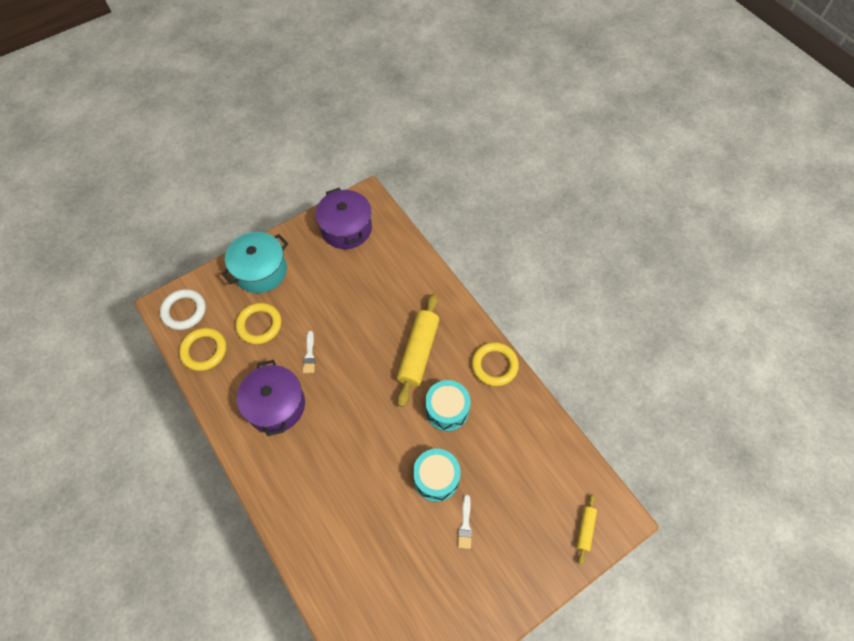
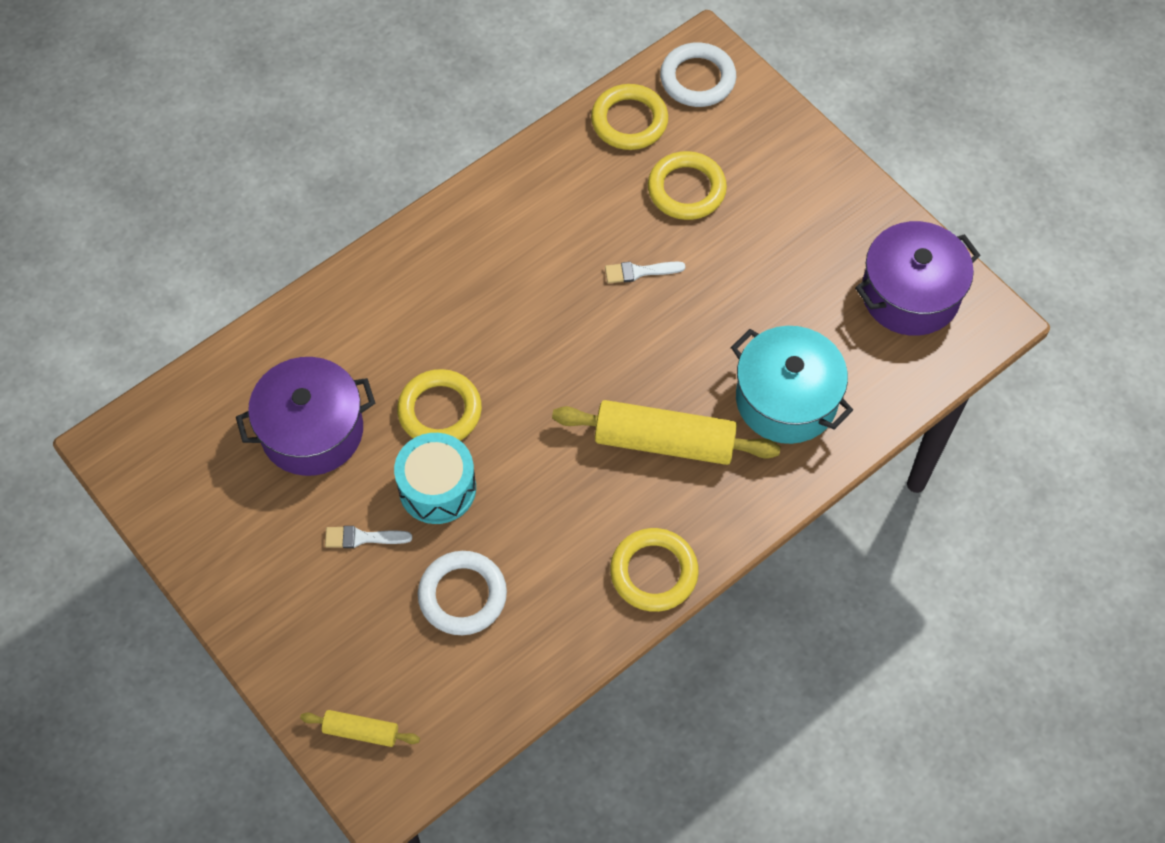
camera: 85 degrees right, 0 degrees up
(260, 271) = (793, 173): turquoise pot -> turquoise pot (786, 399)
(276, 405) = (544, 238): purple pot -> purple pot (312, 431)
(385, 474) = (440, 411): none -> yellow ring
(447, 410) = (559, 496): turquoise drum -> none
(504, 467) = (462, 595): none -> white ring

